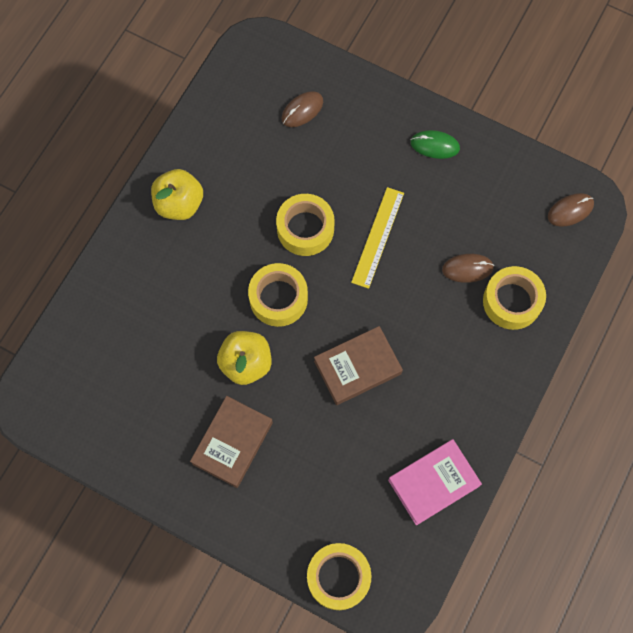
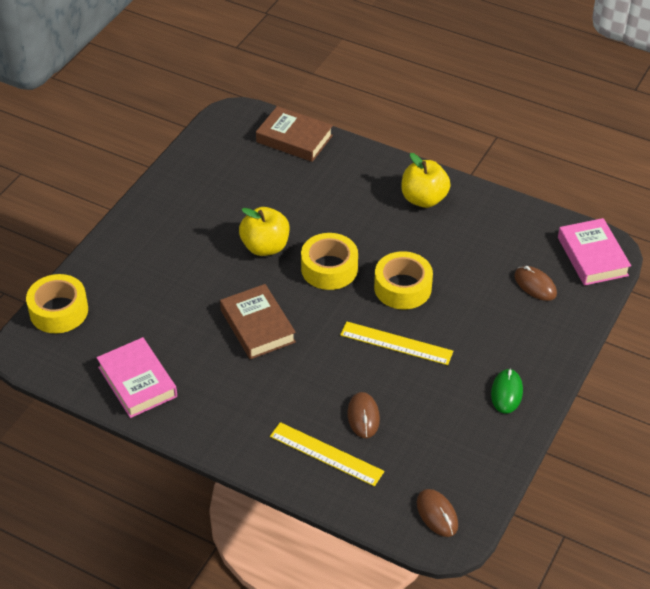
camera: 90 degrees right, 25 degrees down
(232, 443) = (190, 239): brown book -> brown book (294, 139)
(265, 57) = (592, 256): none -> pink book
(512, 301) = (326, 454): yellow tape -> yellow ruler

